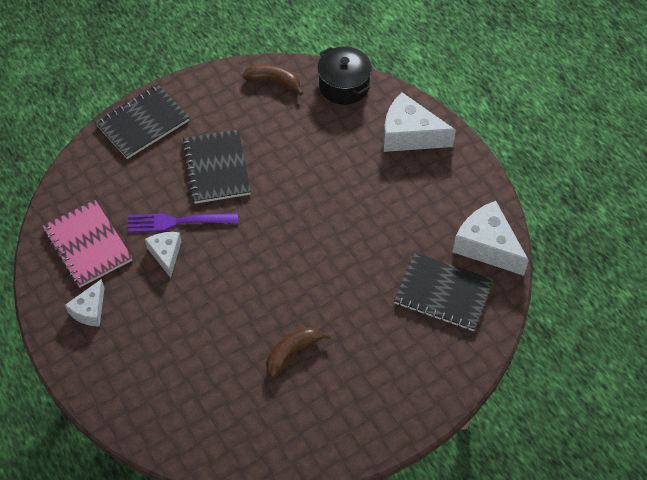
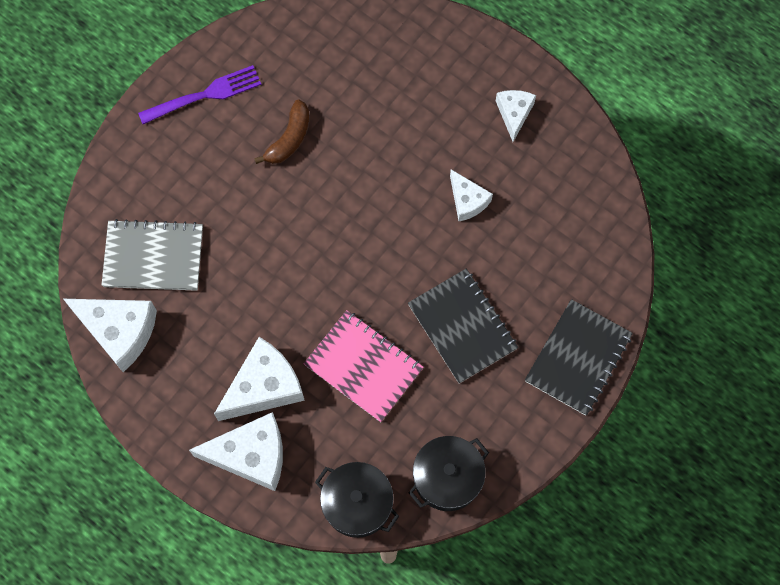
camera: 160 degrees right, 15 degrees up
(87, 245) = (556, 182): pink notebook -> pink notebook (363, 367)
(178, 221) = (473, 243): purple fork -> purple fork (204, 95)
(274, 82) = (447, 478): brown banana -> black pot
(384, 174) = (264, 387): none -> white cheese
(443, 293) = (153, 256): black notebook -> grey notebook

